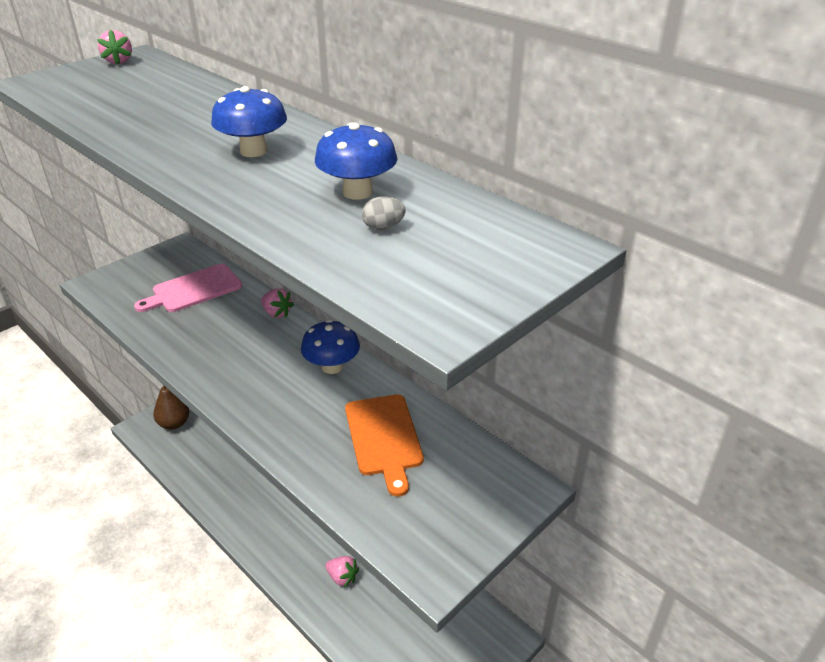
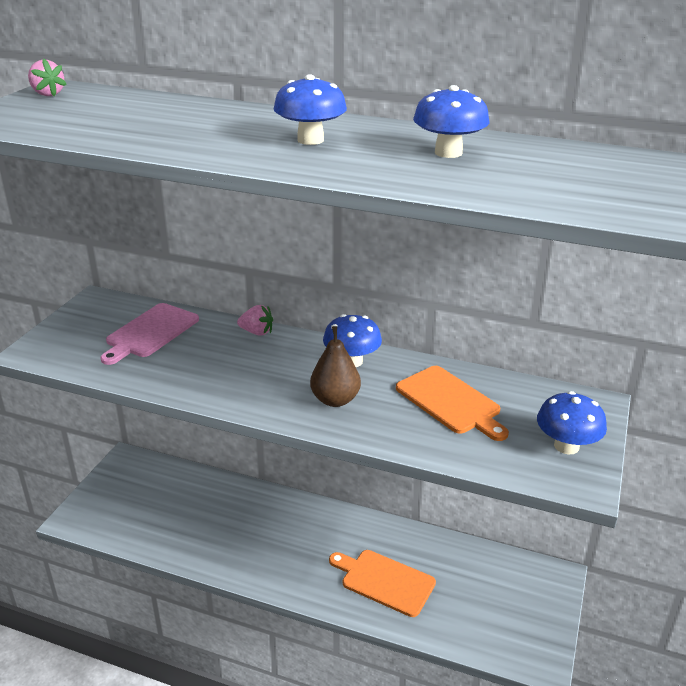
camera: 25 degrees left, 5 degrees down
(174, 423) = (109, 504): brown pear -> brown pear (335, 400)
(342, 577) = (384, 581): pink strawberry -> orange cutting board
(383, 227) = (507, 170): grey egg -> none
(454, 525) = (566, 446): none -> blue mushroom

